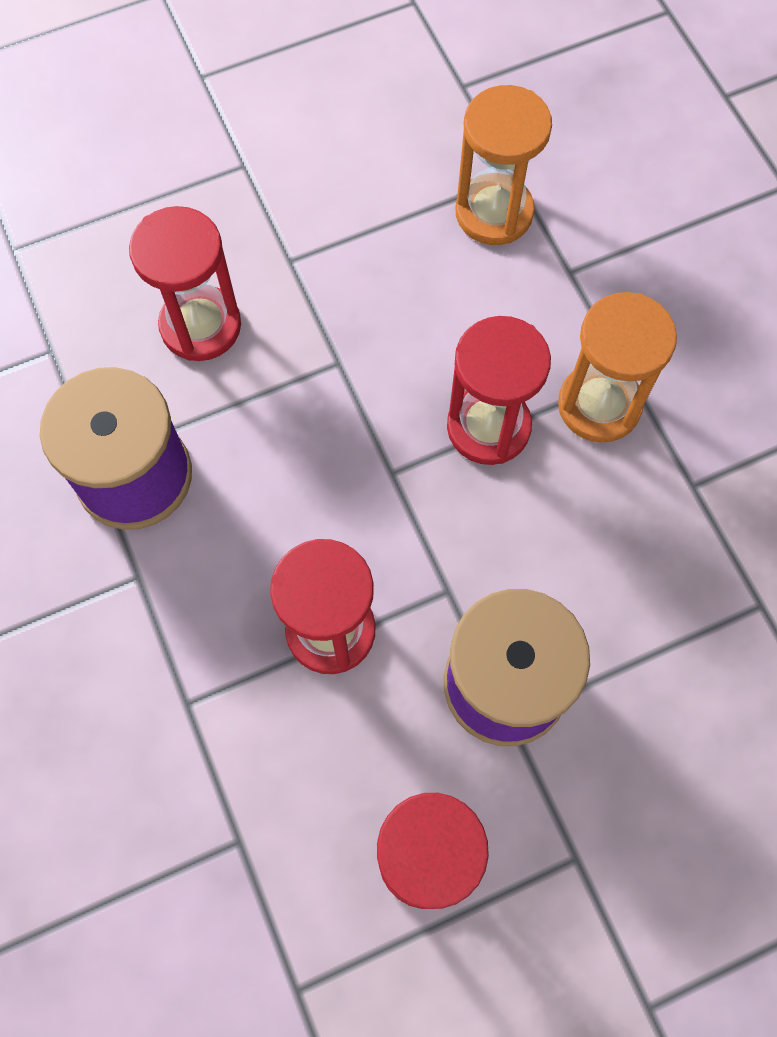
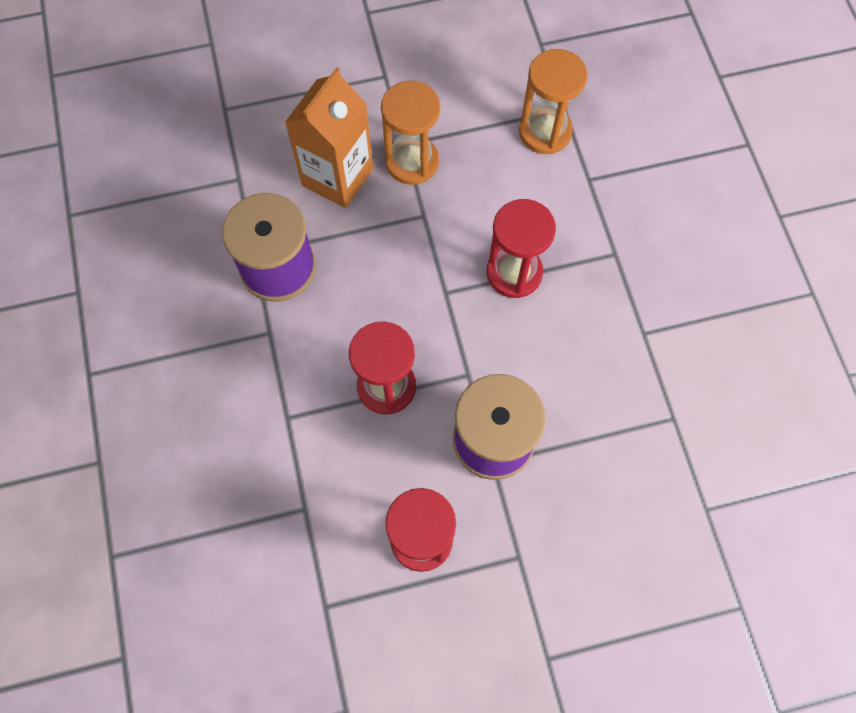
camera: 10 degrees right, 0 degrees up
(200, 326) = (337, 177): red hourglass -> orange carton
(599, 405) = (590, 270): orange hourglass -> orange hourglass (412, 162)

